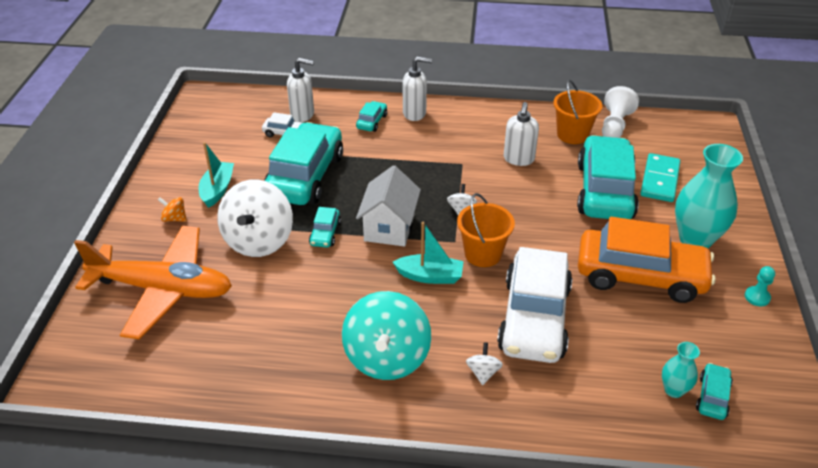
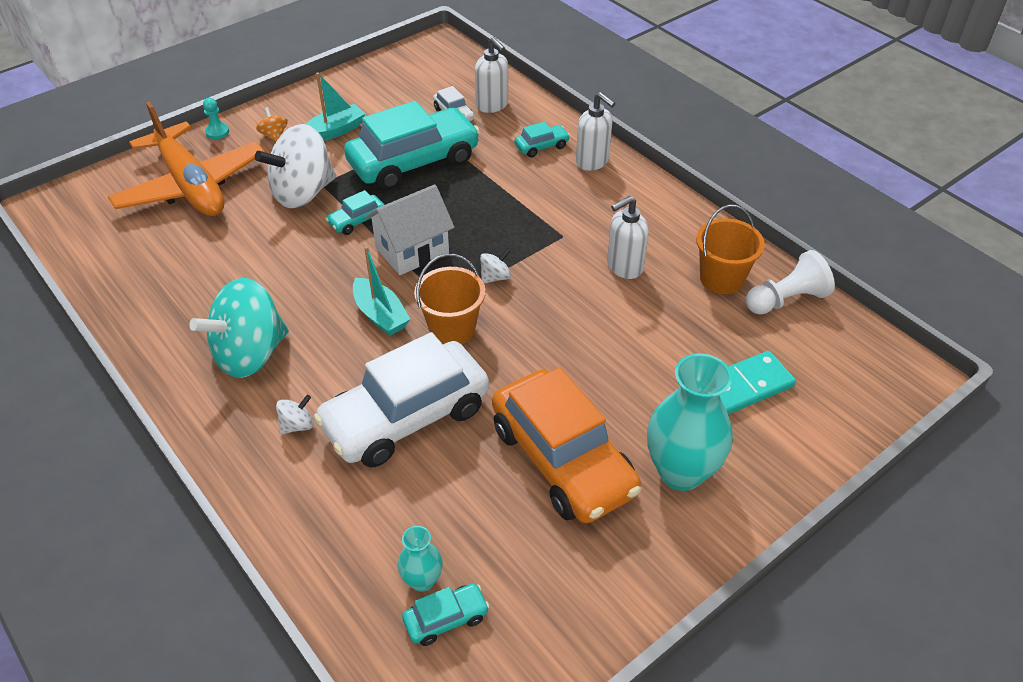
camera: 45 degrees right, 5 degrees up
(604, 190) = (663, 355): turquoise car -> none
(757, 297) = (650, 577): turquoise pawn -> turquoise pawn (217, 132)

